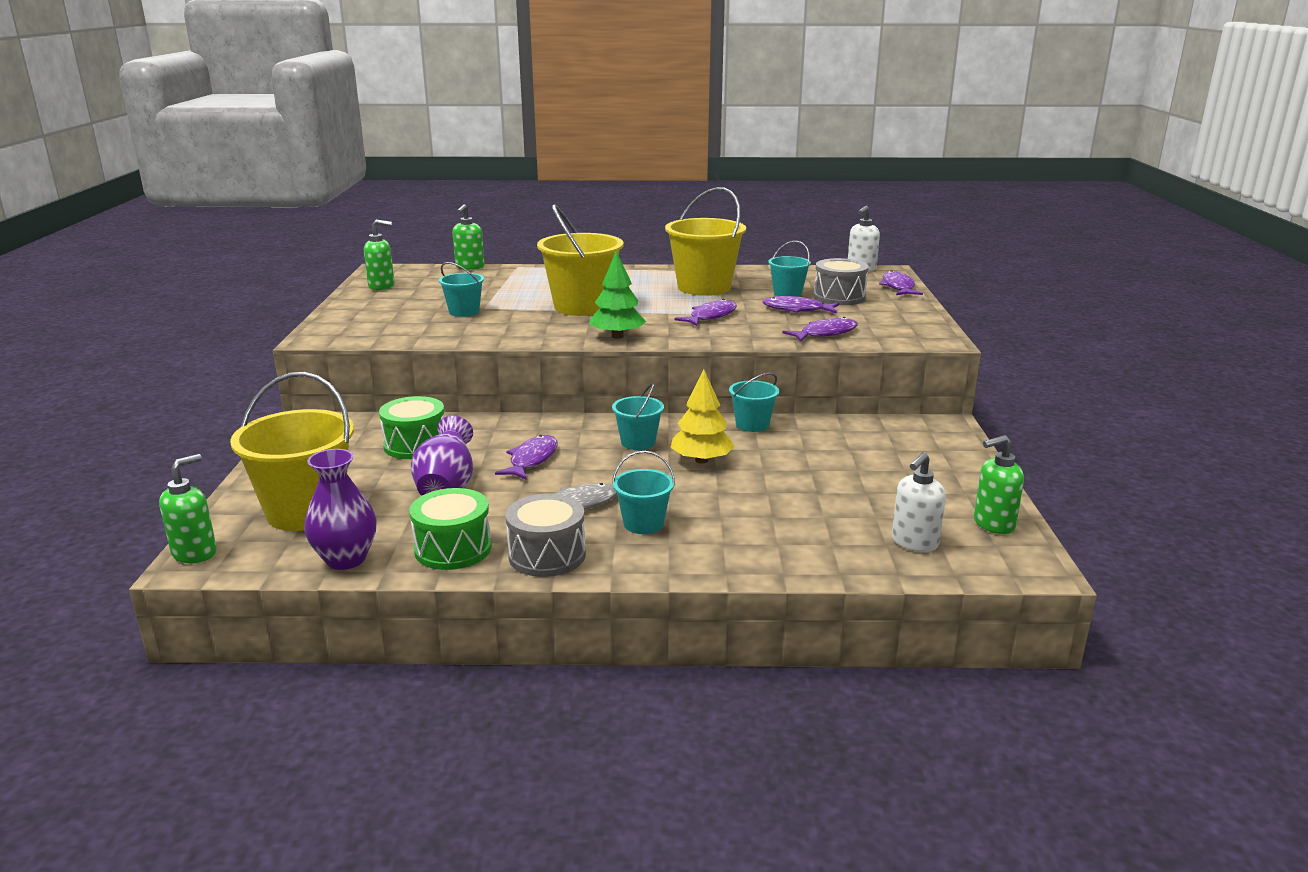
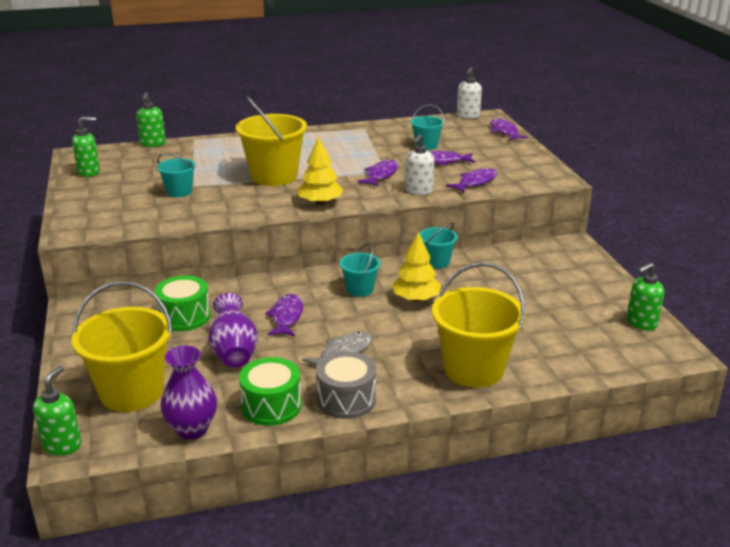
camera: 15 degrees left, 5 degrees up
(617, 336) = (320, 203): green tree -> yellow tree
(643, 523) = (402, 361): turquoise bucket -> none
(704, 287) = (359, 146): yellow bucket -> yellow bucket (473, 369)
(839, 297) = (466, 146): grey drum -> none
(914, 543) = (597, 346): white soap dispenser -> white soap dispenser (418, 191)

